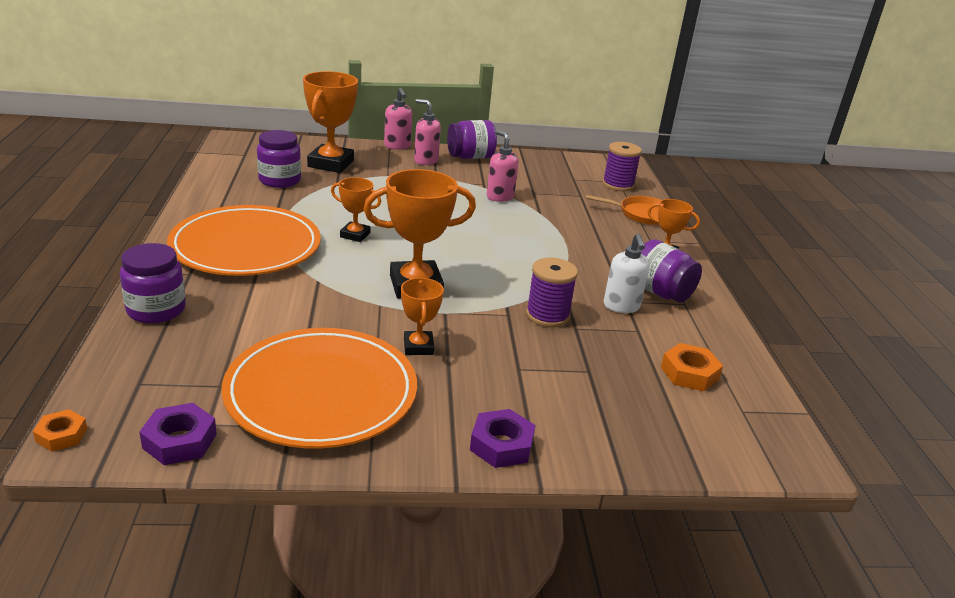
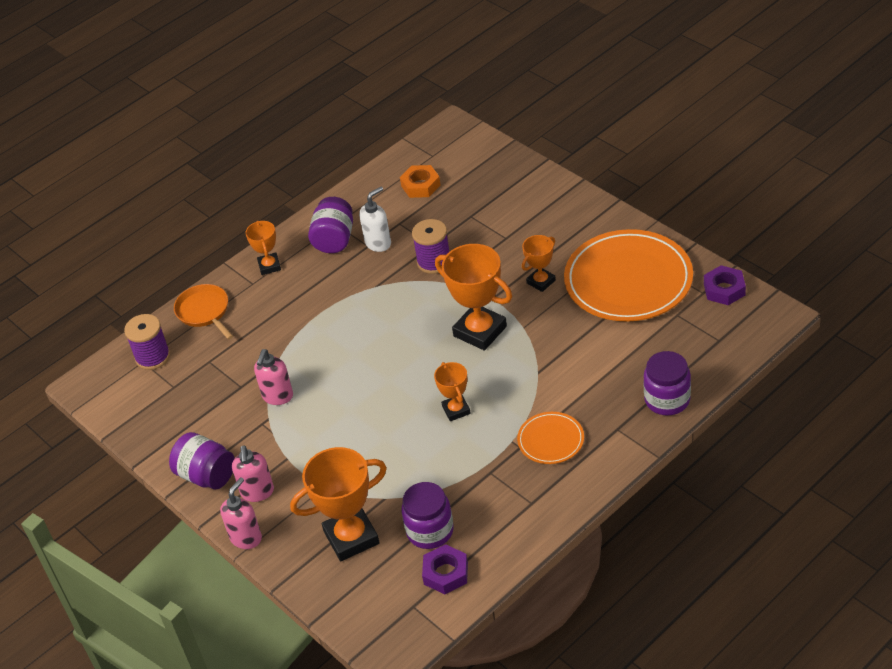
camera: 120 degrees left, 15 degrees up
(61, 435) = (779, 324): orange nut -> none
(246, 246) = (550, 440): orange plate -> orange plate, size x0.48
(501, 445) = (574, 204): purple nut -> purple nut (445, 573)

